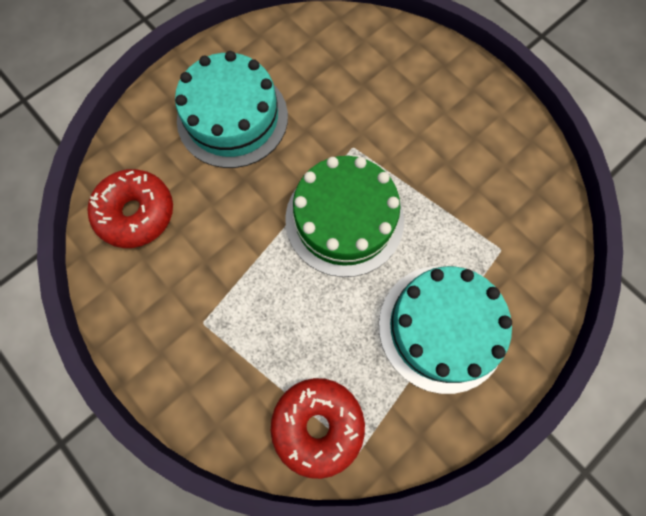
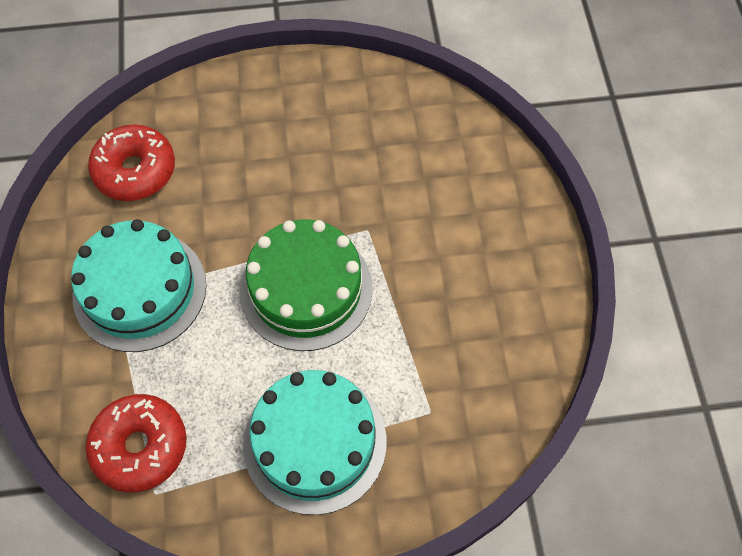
camera: 35 degrees right, 10 degrees down
(232, 118) = (280, 138): turquoise cake -> turquoise cake (140, 290)

